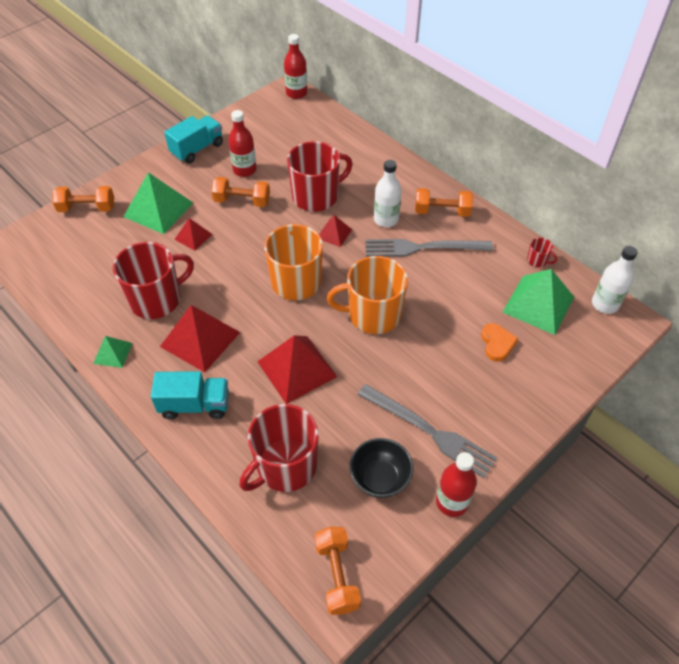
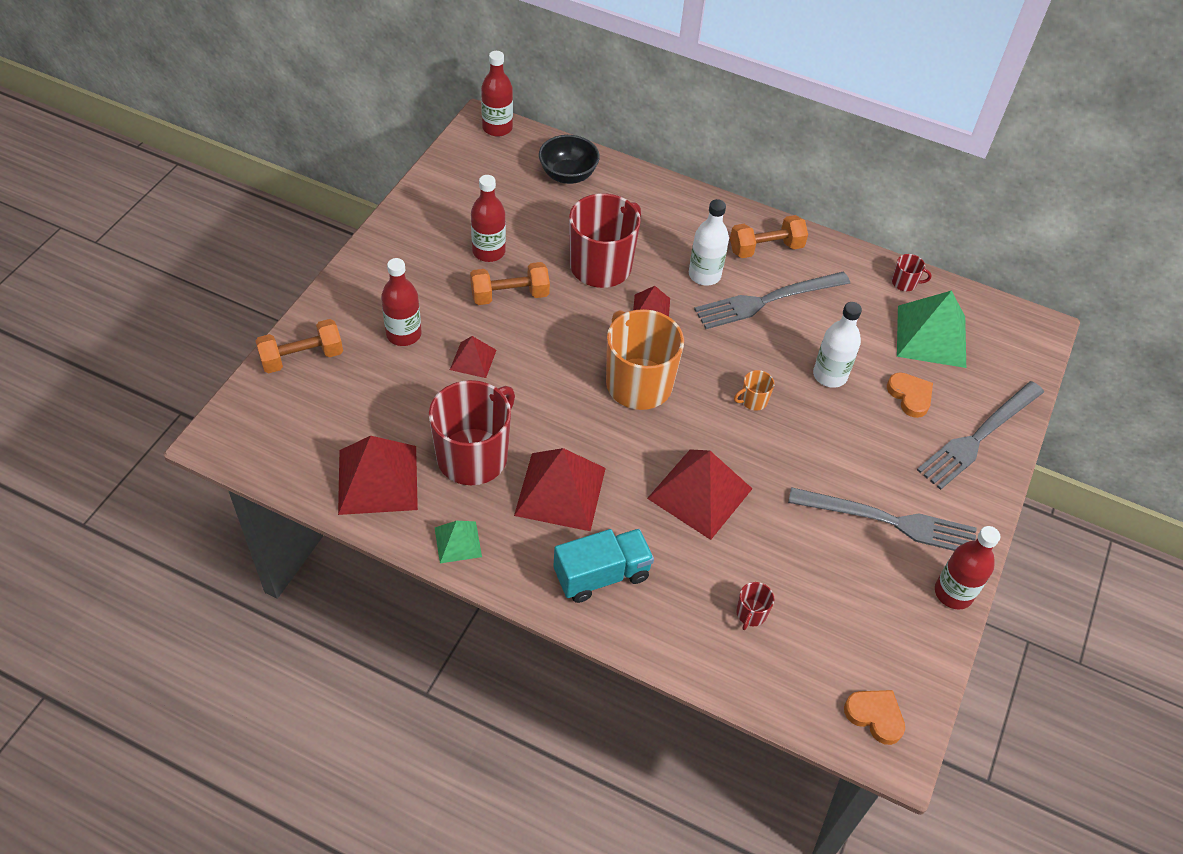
camera: 25 degrees left, 0 degrees up
(86, 297) = (377, 479): none -> red pyramid
(158, 209) = (404, 334): green pyramid -> red bottle
(197, 149) = (407, 237): turquoise truck -> none
(285, 466) = (751, 614): red mug -> red mug, size x0.41
(337, 575) = (875, 716): orange dumbbell -> orange heart
(373, 315) = (753, 400): orange mug -> orange mug, size x0.41
(380, 478) = (863, 592): black bowl -> black bowl (568, 175)
(537, 389) = (978, 436): none -> grey fork
(605, 304) = (1001, 316): white bottle -> white bottle (829, 375)

